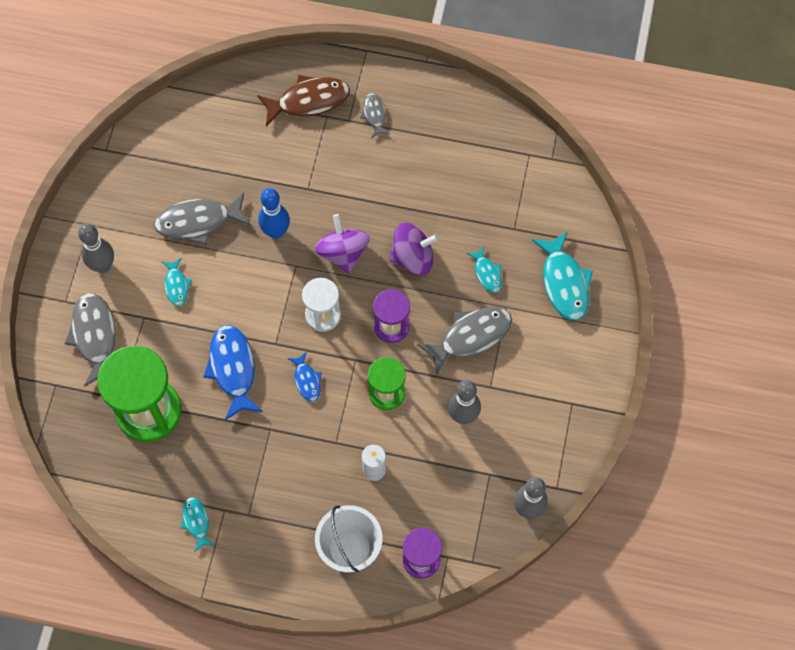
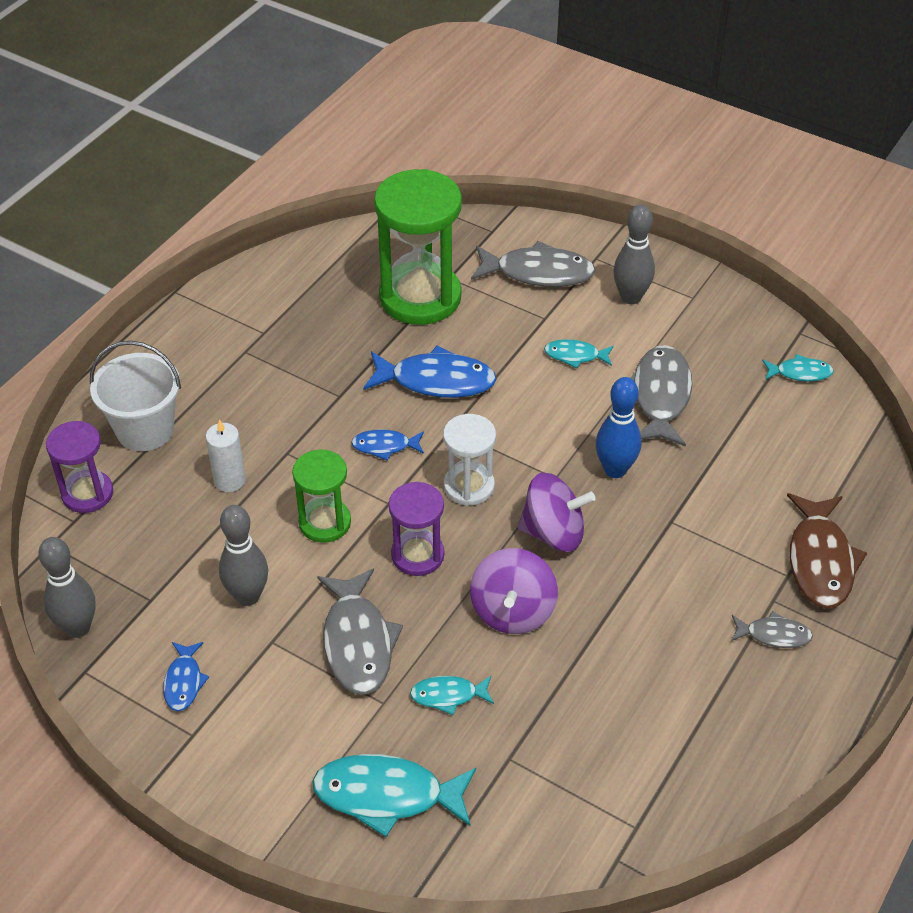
camera: 110 degrees right, 20 degrees down
(196, 522) = (263, 307): turquoise fish -> turquoise fish (800, 373)
(539, 425) = (184, 682): none -> blue fish

